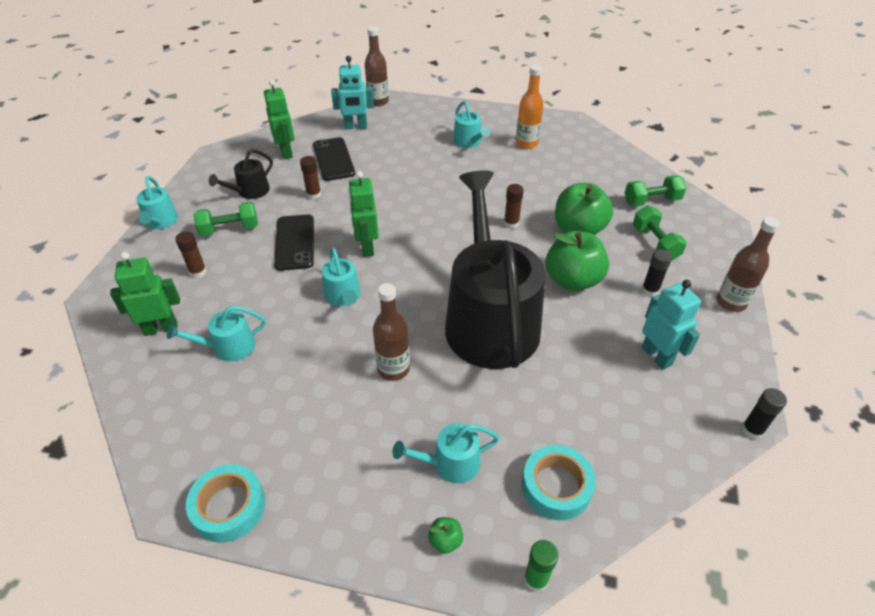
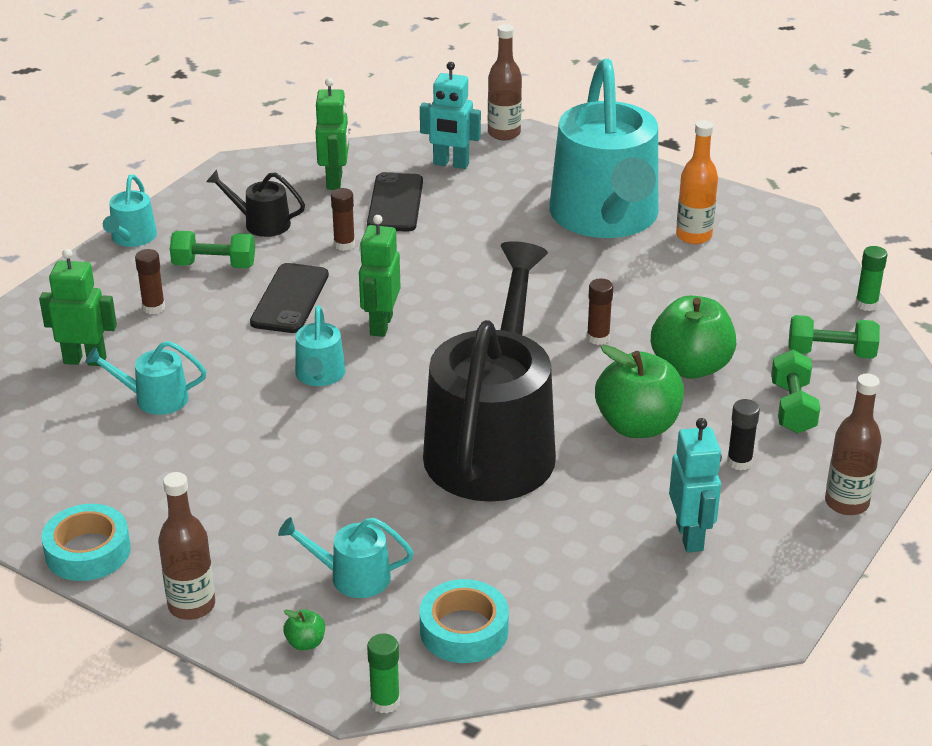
camera: 20 degrees right, 10 degrees down
(250, 191) = (261, 223): black watering can -> black watering can turned 45 degrees clockwise
(393, 369) = (339, 468): brown bottle -> brown bottle (191, 605)
(469, 142) = (606, 217): turquoise watering can -> turquoise watering can, size x2.48
(649, 165) = (866, 304): none -> green glue stick
(752, 430) = (756, 643): black glue stick -> none

